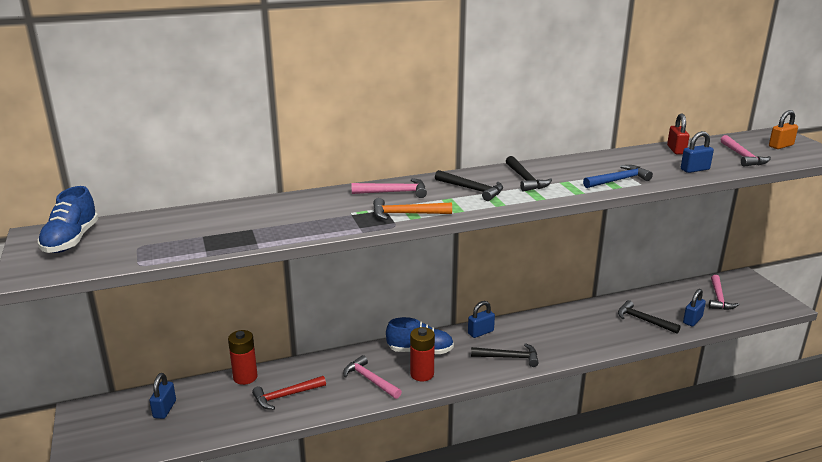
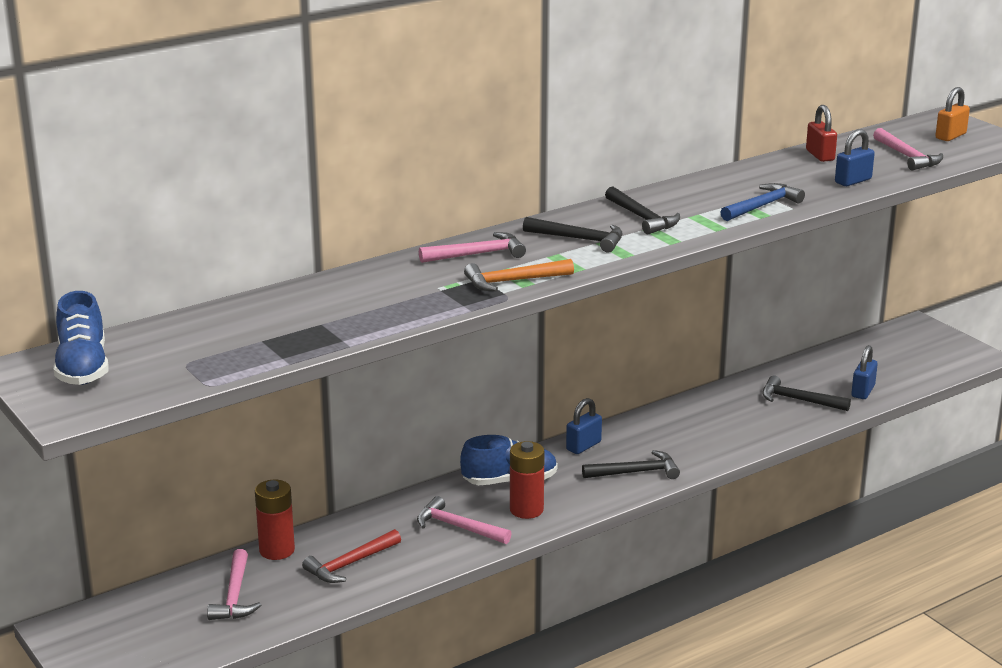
camera: 15 degrees left, 0 degrees up
(164, 409) = (185, 606): blue padlock -> none
(719, 298) = (890, 358): pink hammer -> pink hammer (235, 596)

